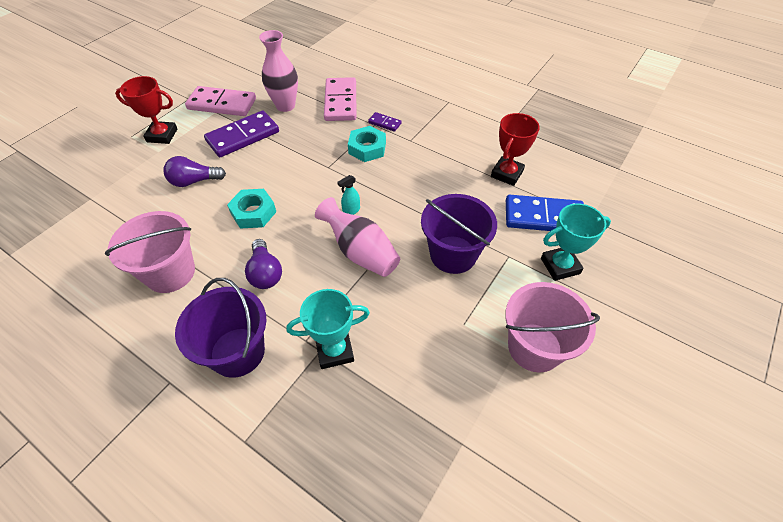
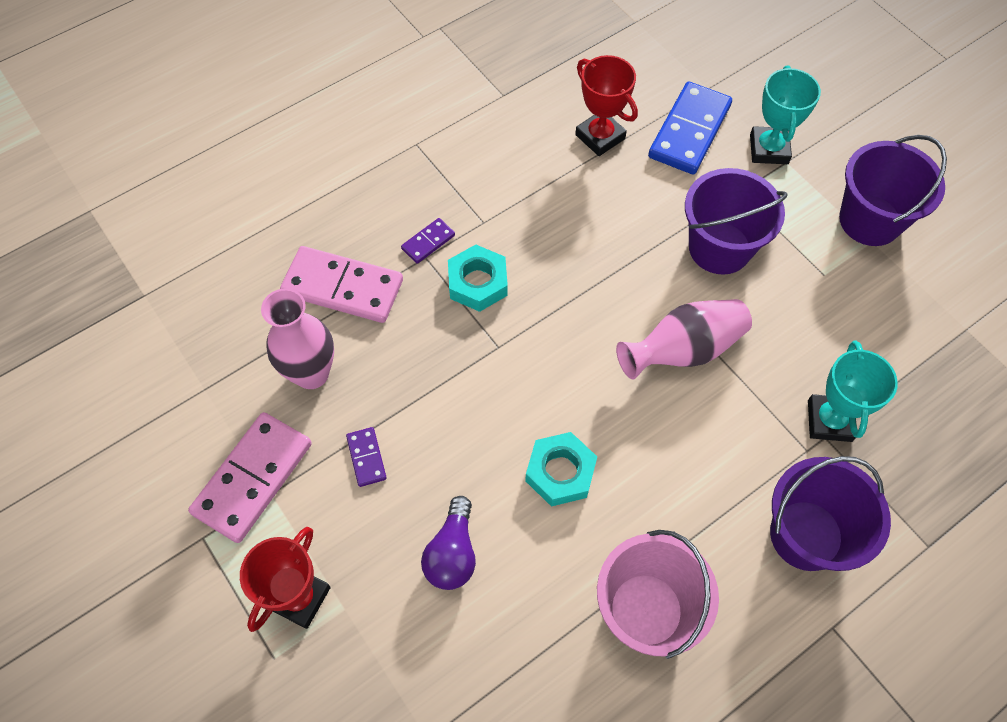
camera: 70 degrees left, 10 degrees up
(243, 136) = (366, 458): purple domino -> purple domino, size x0.47
(265, 273) = (685, 477): purple light bulb -> none
(351, 211) = (603, 340): turquoise spray bottle -> none
(534, 347) = (870, 220): pink bucket -> purple bucket

